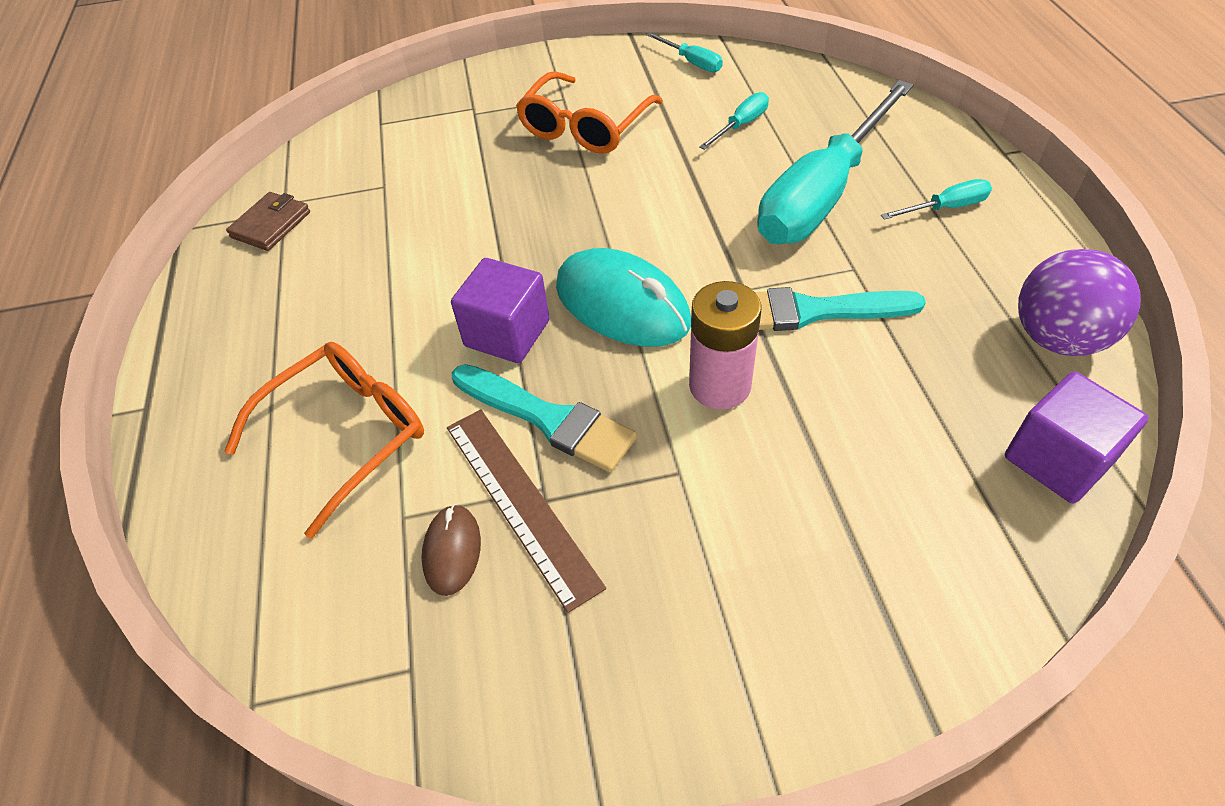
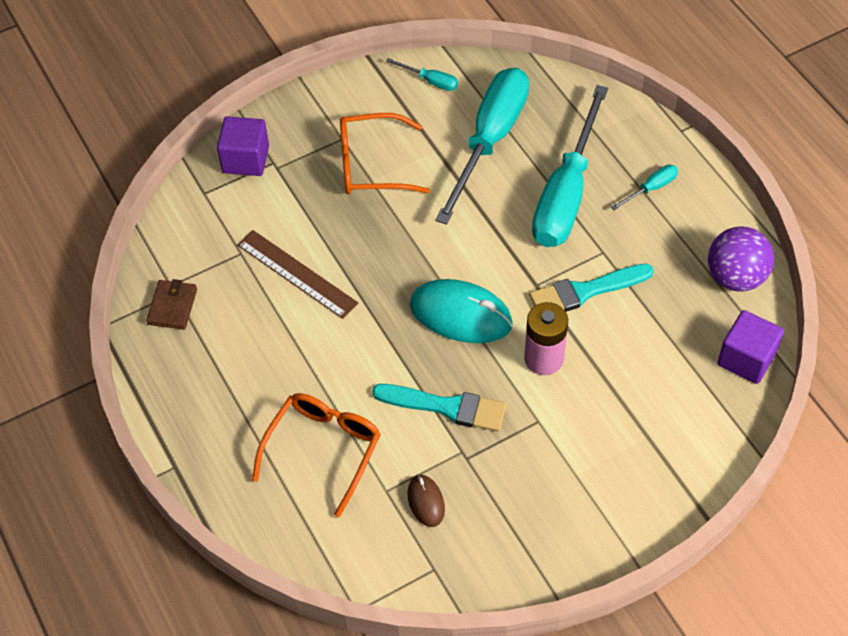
camera: 20 degrees left, 5 degrees up
(507, 333) = (393, 354): purple cube -> purple cube (246, 159)
(520, 503) = (452, 463): brown ruler -> brown ruler (297, 274)
(585, 127) = (372, 165): orange glasses -> orange glasses turned 75 degrees clockwise
(741, 125) = (490, 140): turquoise screwdriver -> turquoise screwdriver, size x2.49

